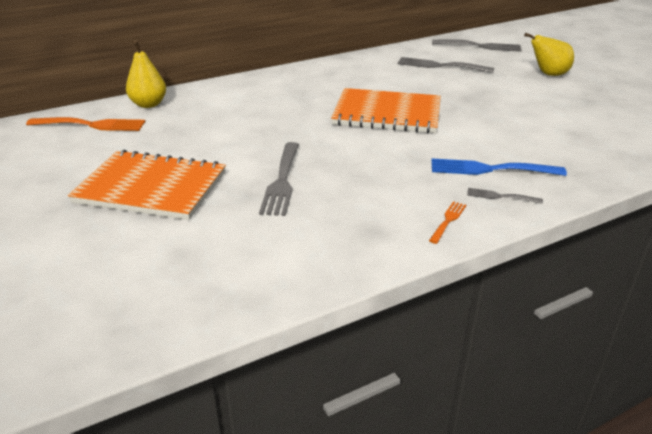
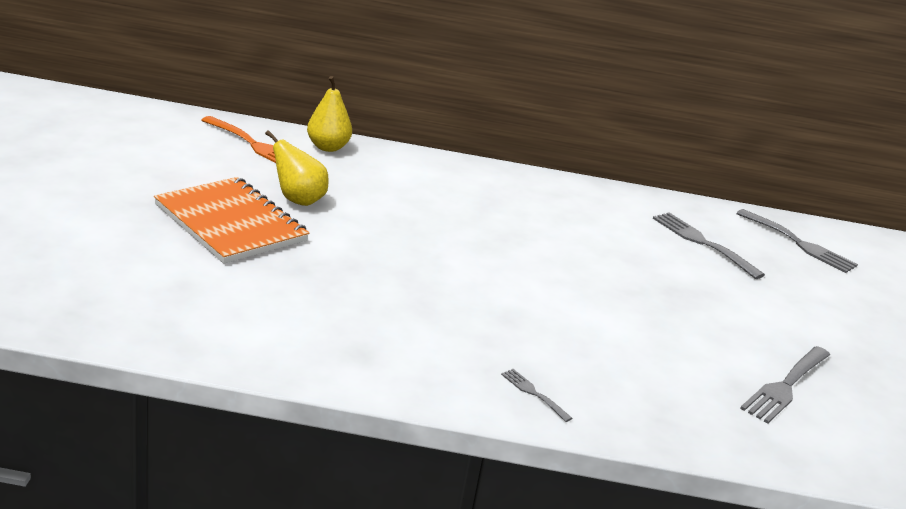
camera: 30 degrees right, 5 degrees down
(282, 181) = (346, 272): grey fork -> grey fork (786, 386)
(387, 114) = (549, 263): orange notebook -> none
(448, 221) = (444, 384): orange fork -> none
(491, 169) = (568, 366): blue fork -> none
(548, 74) = (830, 313): yellow pear -> yellow pear (298, 200)

